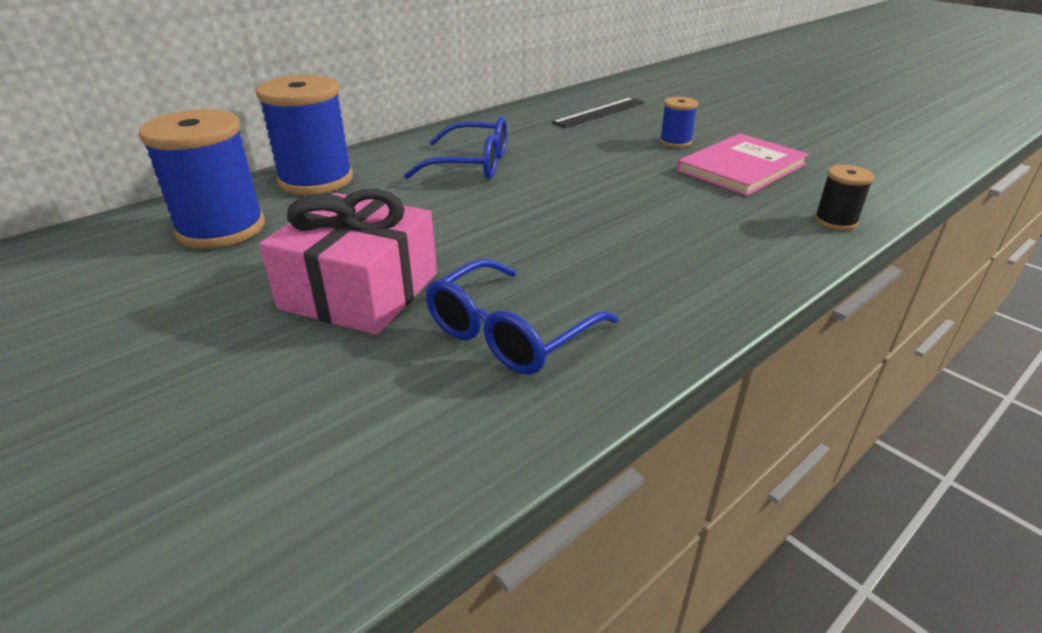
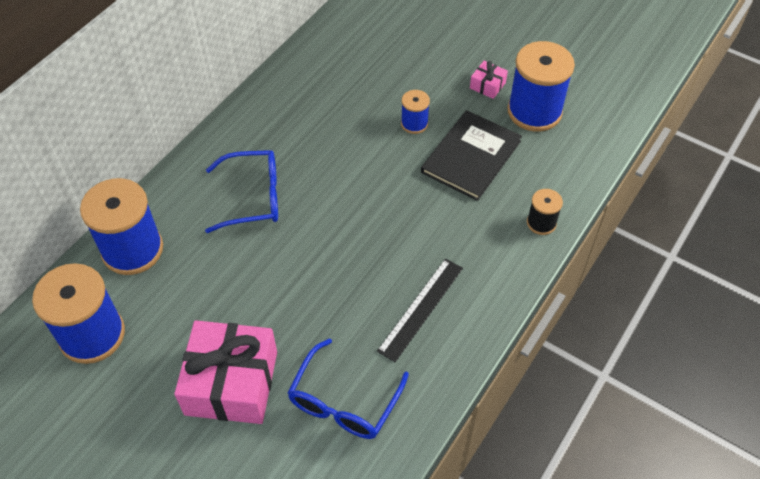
camera: 15 degrees left, 20 degrees up
(599, 112) = (340, 79): black ruler -> black ruler (421, 308)
(741, 167) = (471, 157): pink book -> black book
(766, 129) = (487, 85): none -> pink gift
(824, 149) = (534, 111): none -> blue spool

